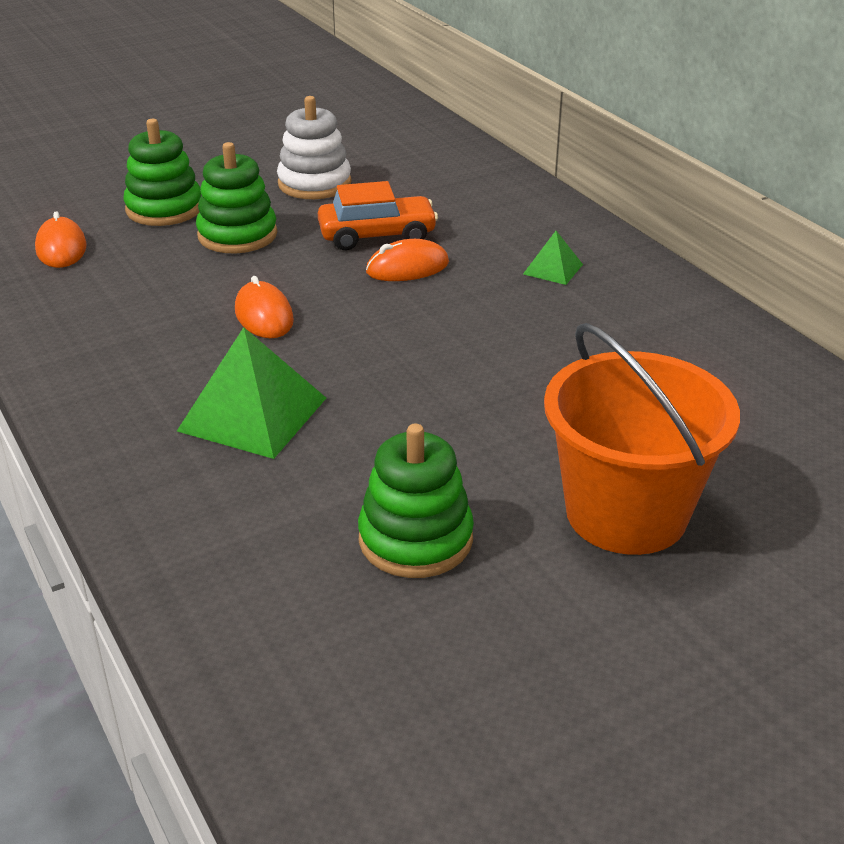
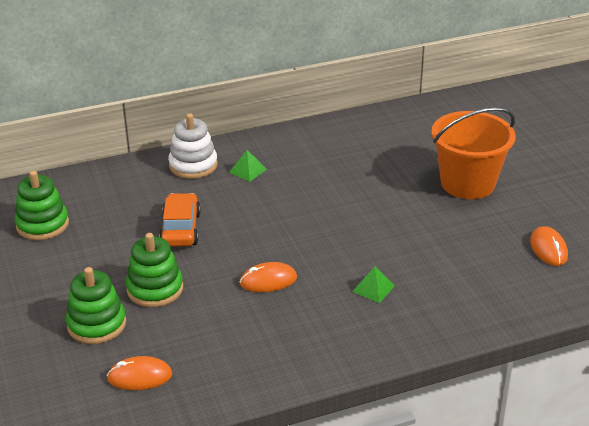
camera: 80 degrees left, 0 degrees up
(253, 414) = (373, 288): green pyramid -> green pyramid, size x0.51
(314, 184) = (89, 250): white stacking toy -> white stacking toy (193, 165)
(407, 268) = (227, 221): orange mouse -> orange mouse (548, 249)
(415, 539) = (482, 242): green stacking toy -> green stacking toy (42, 224)

